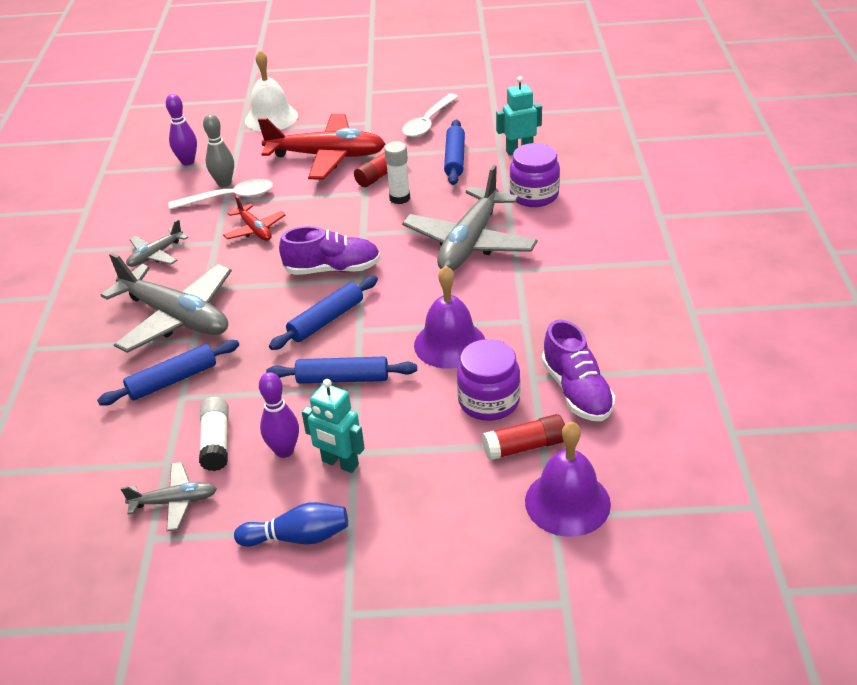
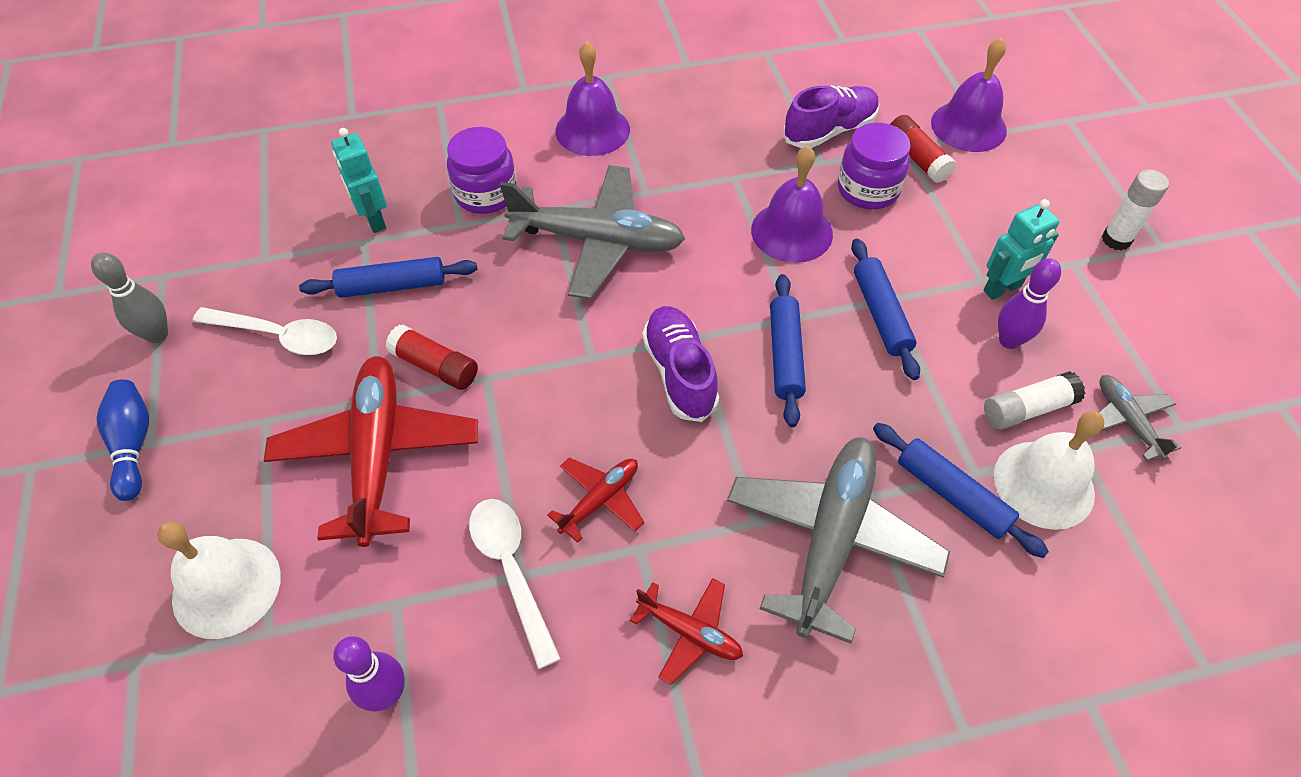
camera: 105 degrees left, 15 degrees up
(152, 431) = (1043, 484): none -> white bell
(155, 255) = (690, 633): grey plane -> red plane
(224, 183) = (463, 596): grey bowling pin -> grey bowling pin (157, 335)
(298, 537) = (1107, 300): blue bowling pin -> blue bowling pin (133, 445)
(326, 320) = (785, 355): blue rolling pin -> blue rolling pin turned 60 degrees clockwise
(340, 463) = (1002, 289): turquoise robot -> turquoise robot turned 45 degrees clockwise
(399, 198) = (500, 332): white glue stick -> white glue stick (1116, 239)
(600, 248) = (592, 130): none -> purple bell

